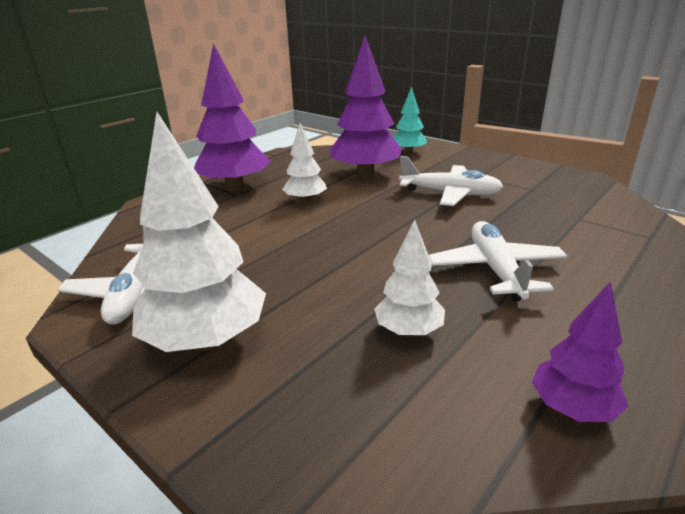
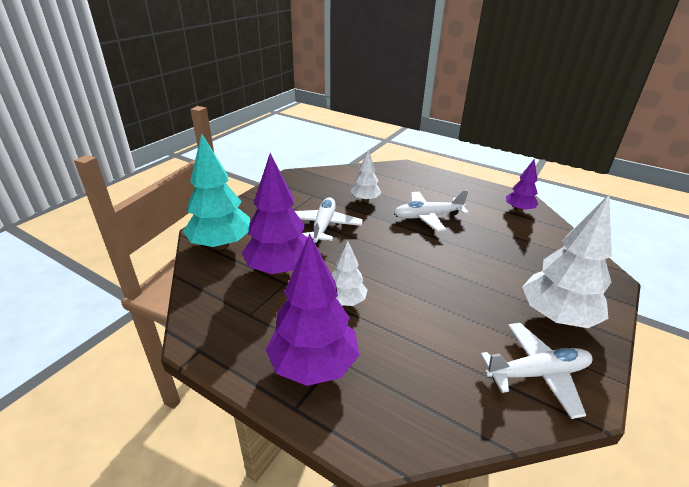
camera: 100 degrees left, 5 degrees up
(408, 152) = (221, 244): turquoise tree -> turquoise tree, size x1.81
(409, 331) = (498, 244): white tree -> white tree (365, 200)

